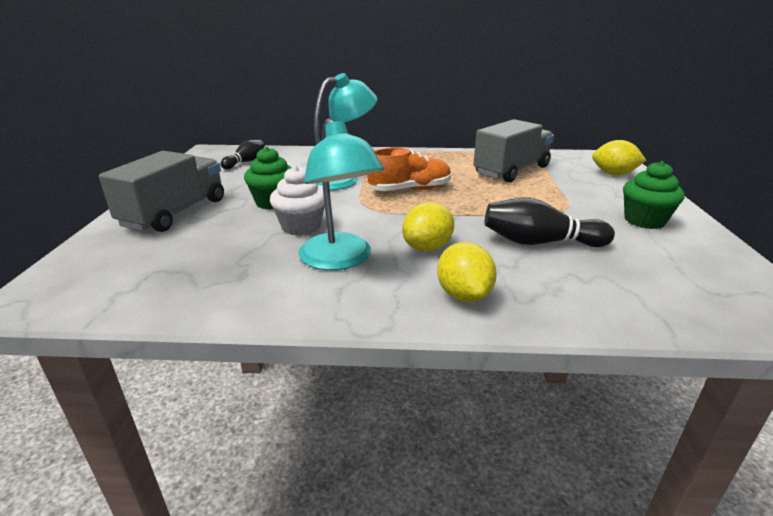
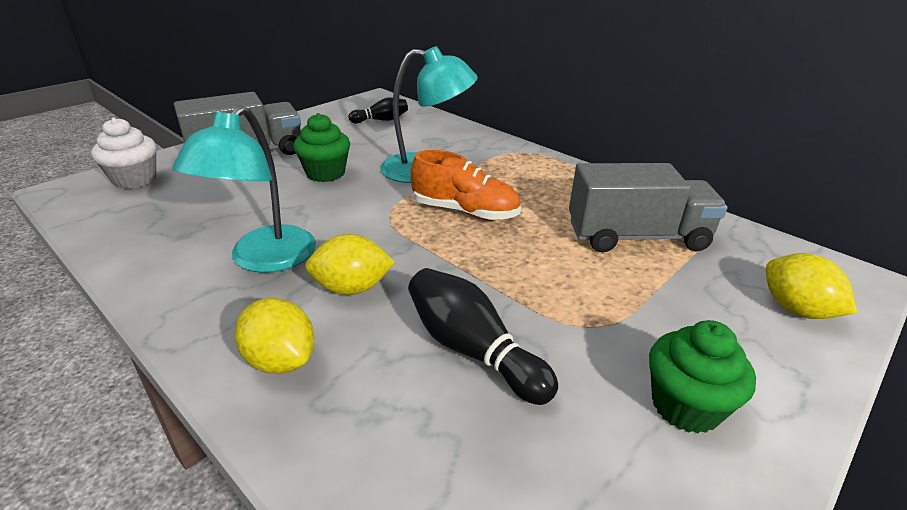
camera: 40 degrees right, 5 degrees up
(301, 227) = (299, 209): white cupcake -> white cupcake (135, 179)
(464, 295) = (280, 360): yellow lemon -> yellow lemon turned 75 degrees counterclockwise

